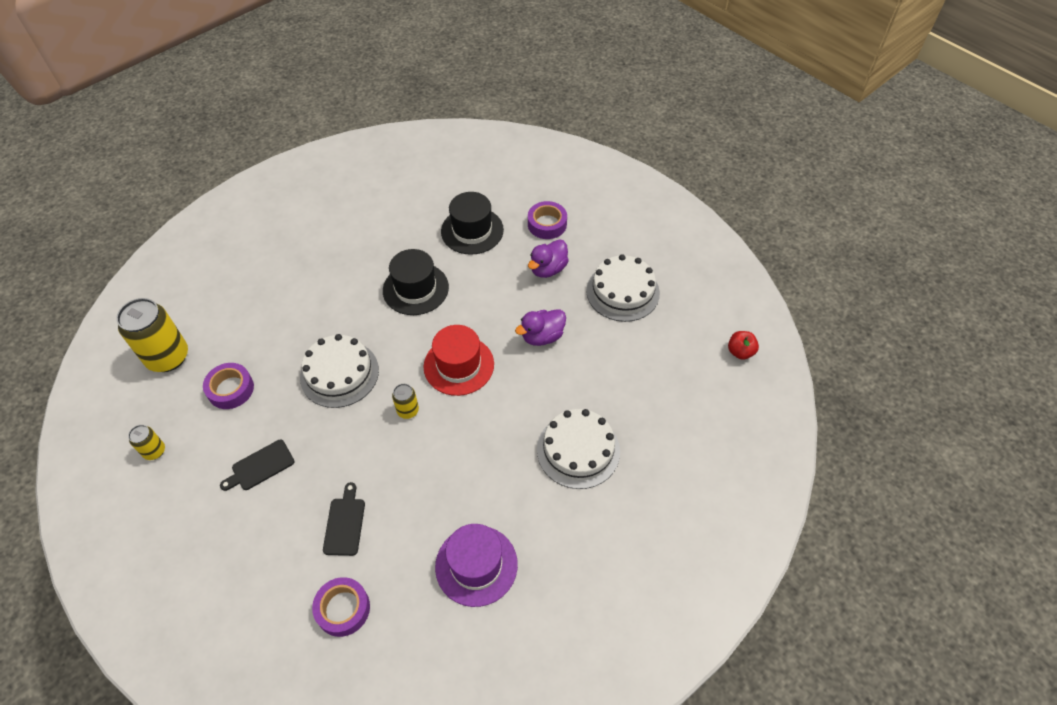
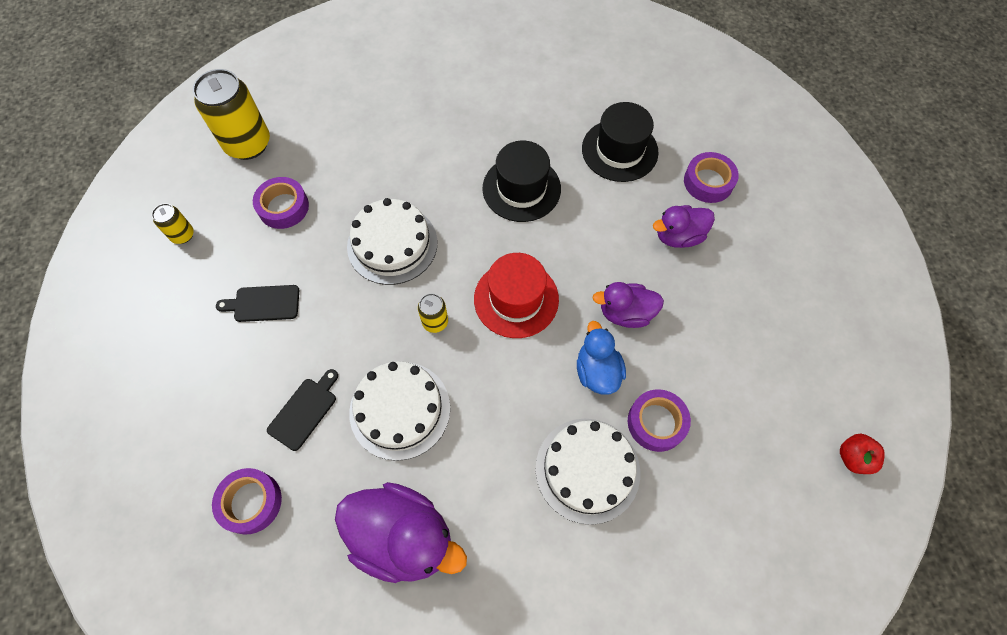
camera: 30 degrees right, 10 degrees up
(476, 565) = (403, 537): purple hat -> purple duck
(546, 384) = (597, 371): none -> blue duck
(605, 396) = (656, 422): none -> purple tape
(622, 292) = (750, 307): white cake -> white cake (400, 410)

